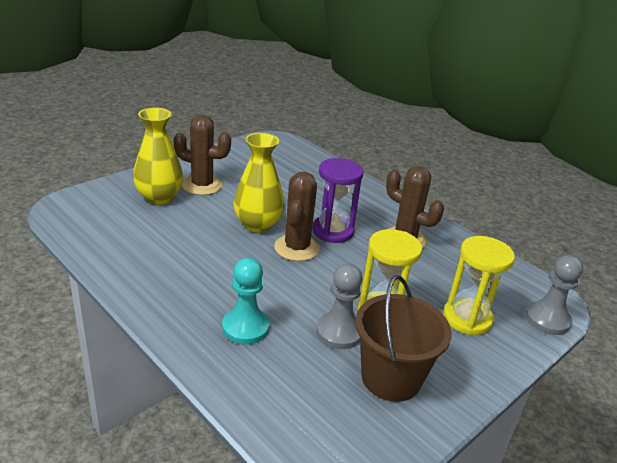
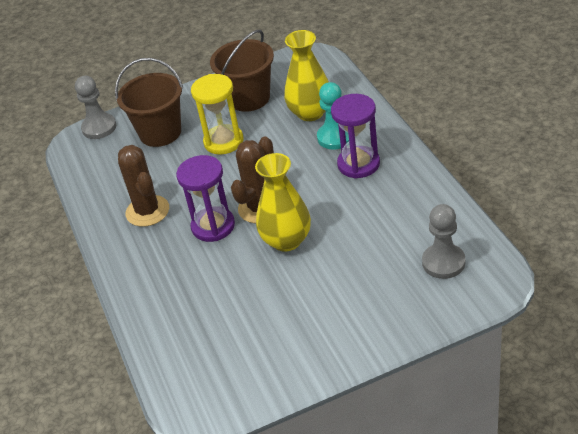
camera: 150 degrees left, 10 degrees up
(159, 197) = (385, 290): yellow vase -> yellow vase (310, 113)
(202, 185) = (330, 309): brown cactus -> none
(207, 296) = (358, 164): none -> purple hourglass
(339, 332) = (266, 129): grey pawn -> grey pawn (443, 262)
(467, 318) = (160, 133): yellow hourglass -> brown bucket

